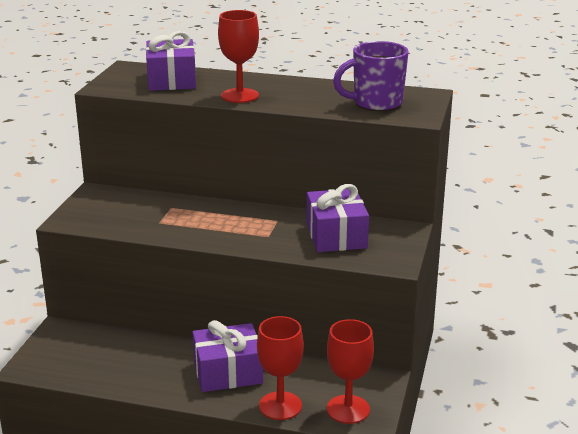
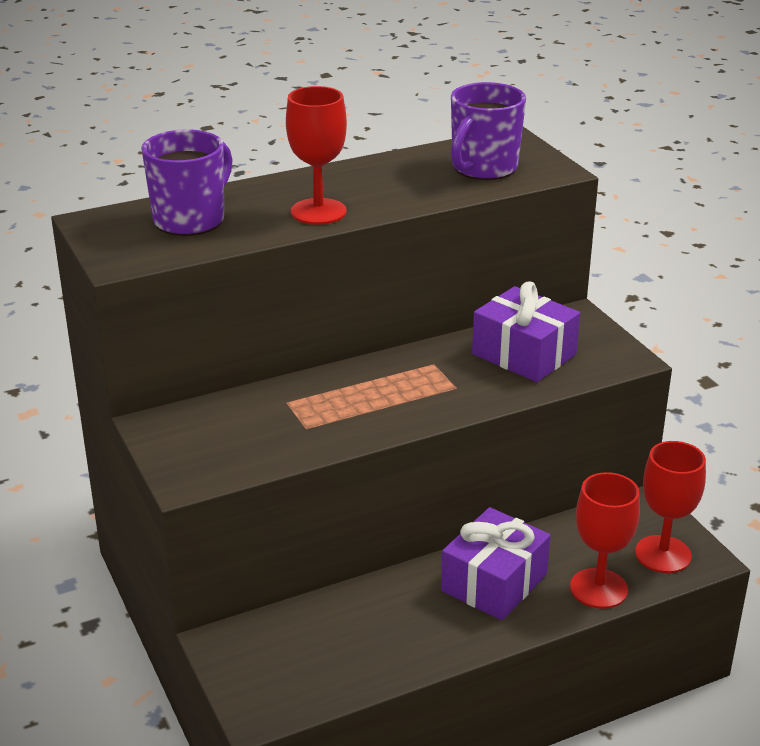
camera: 40 degrees left, 5 degrees up
(171, 80) = (191, 220): purple gift -> purple mug

